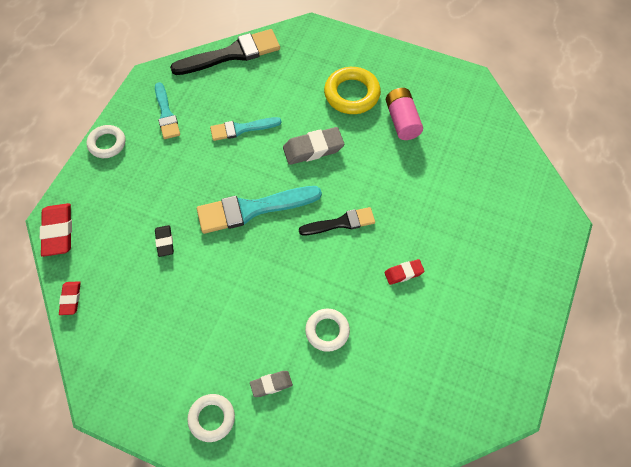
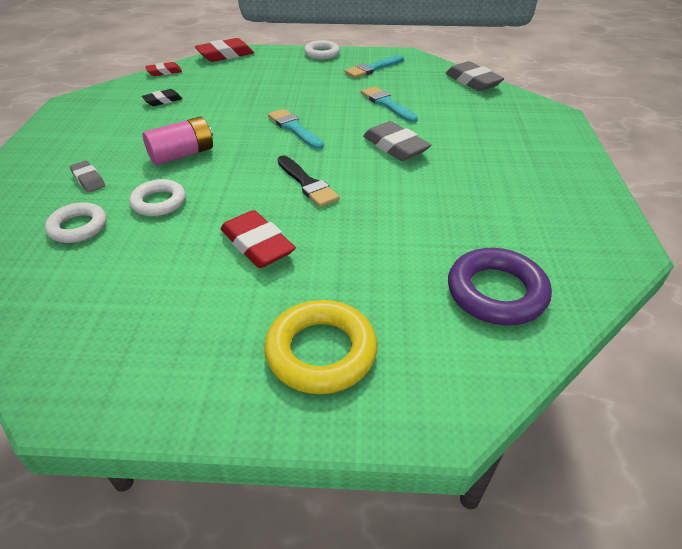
camera: 70 degrees right, 20 degrees down
(164, 242) = (235, 95): black eraser -> black eraser (163, 101)
(211, 418) = (50, 155): white ring -> white ring (78, 227)
(232, 54) = (472, 81): black brush -> grey eraser
(252, 209) = (294, 128): turquoise brush -> turquoise brush, size x0.61
(352, 94) = (495, 156): yellow ring -> yellow ring (321, 352)
(402, 121) = (491, 200): pink battery -> pink battery (182, 155)
(403, 273) = (257, 245): red eraser -> red eraser, size x1.73
(487, 159) = (496, 292): none -> purple ring

